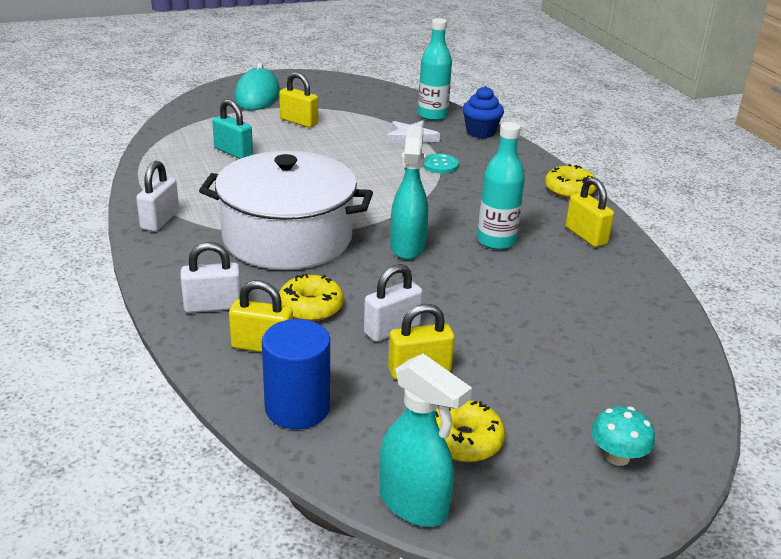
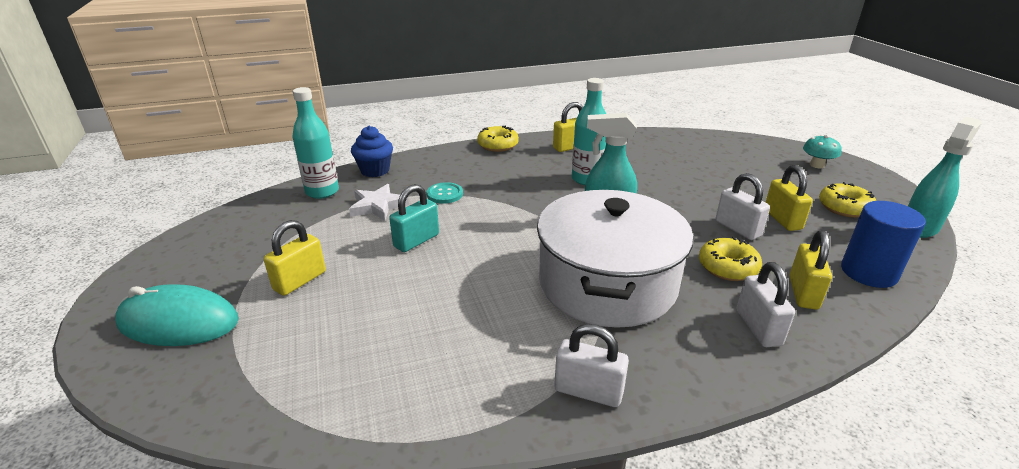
camera: 85 degrees left, 0 degrees up
(233, 152) = (383, 336): turquoise padlock -> turquoise padlock (416, 241)

